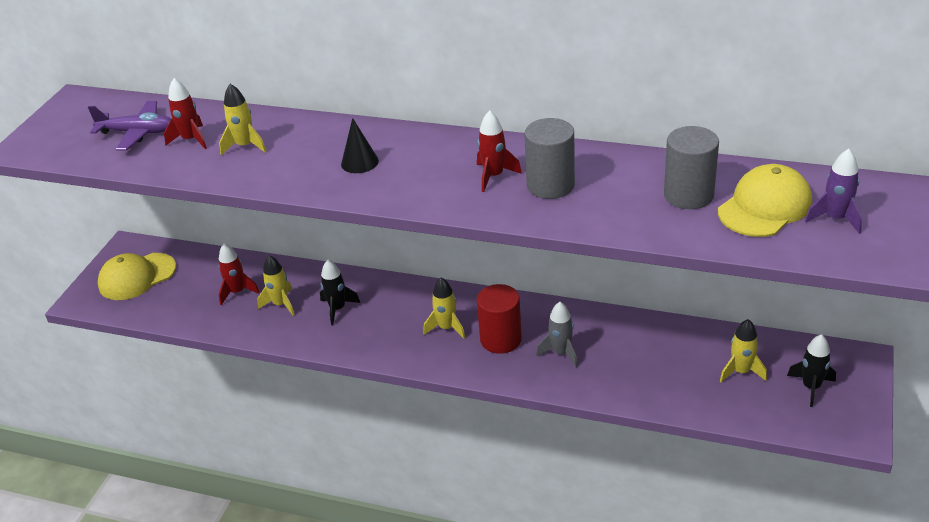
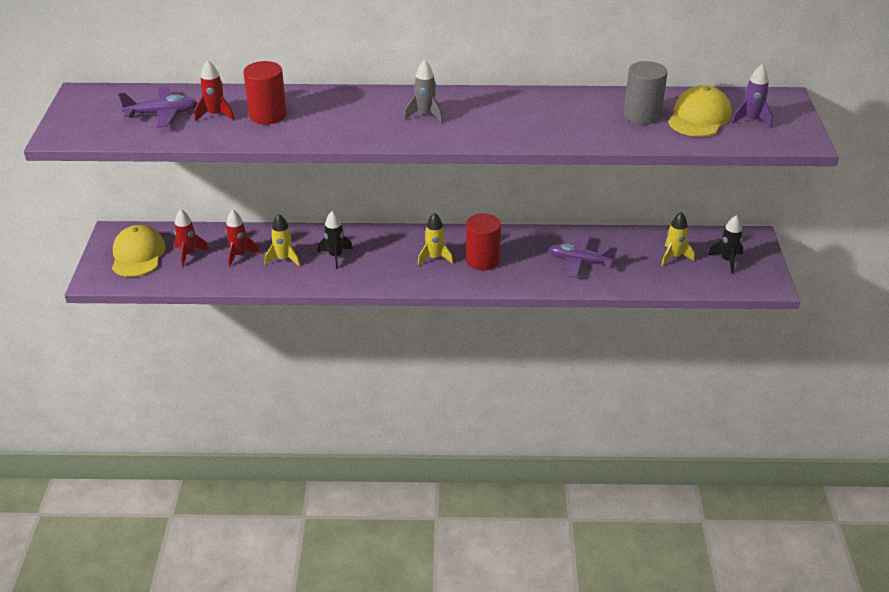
camera: 20 degrees left, 0 degrees up
(137, 277) = (138, 255): yellow cap -> yellow cap turned 135 degrees clockwise
(245, 146) = (268, 115): yellow rocket -> red cylinder
(359, 162) = (374, 117): black cone -> none
(494, 176) = (489, 117): red rocket -> red rocket (189, 254)
(550, 185) = (536, 119): grey cylinder -> none
(561, 353) = (534, 263): grey rocket -> grey rocket (425, 115)
(618, 359) = (580, 261): none -> purple plane

